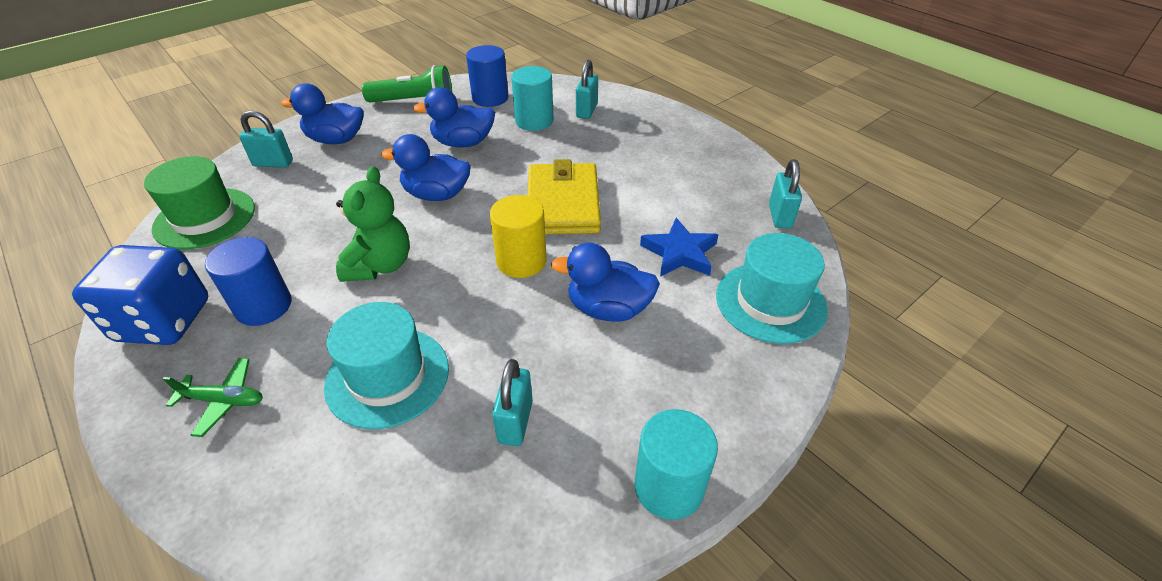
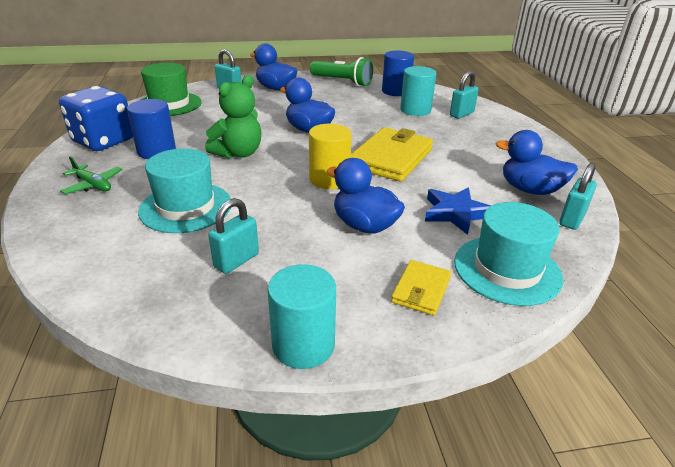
camera: 30 degrees right, 10 degrees down
(463, 143) = (353, 109): blue duck -> blue duck (530, 190)
(719, 364) = (421, 290): none -> yellow wallet

